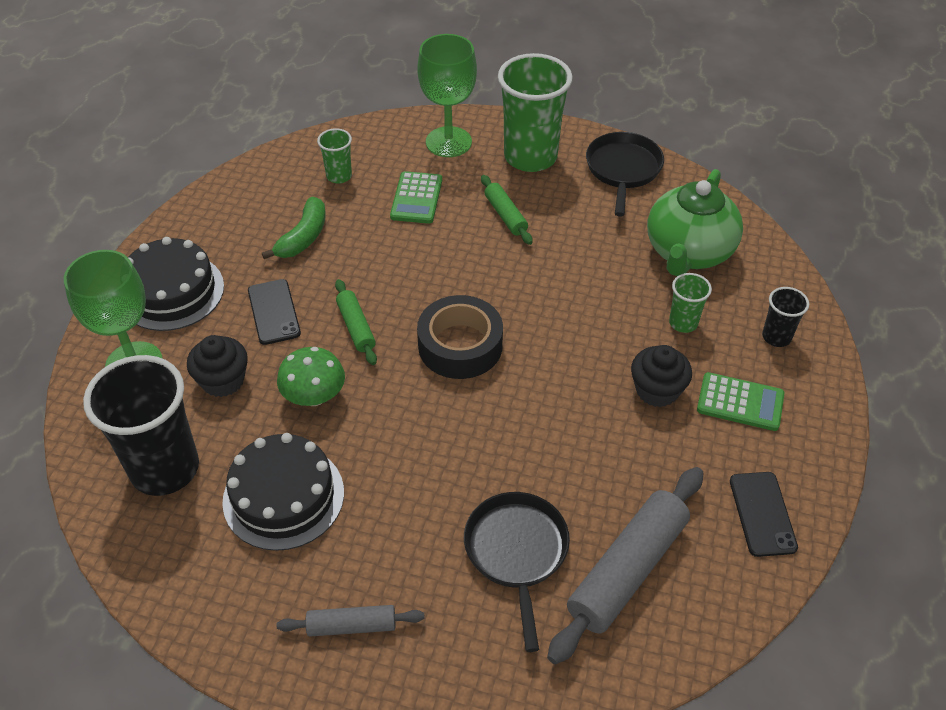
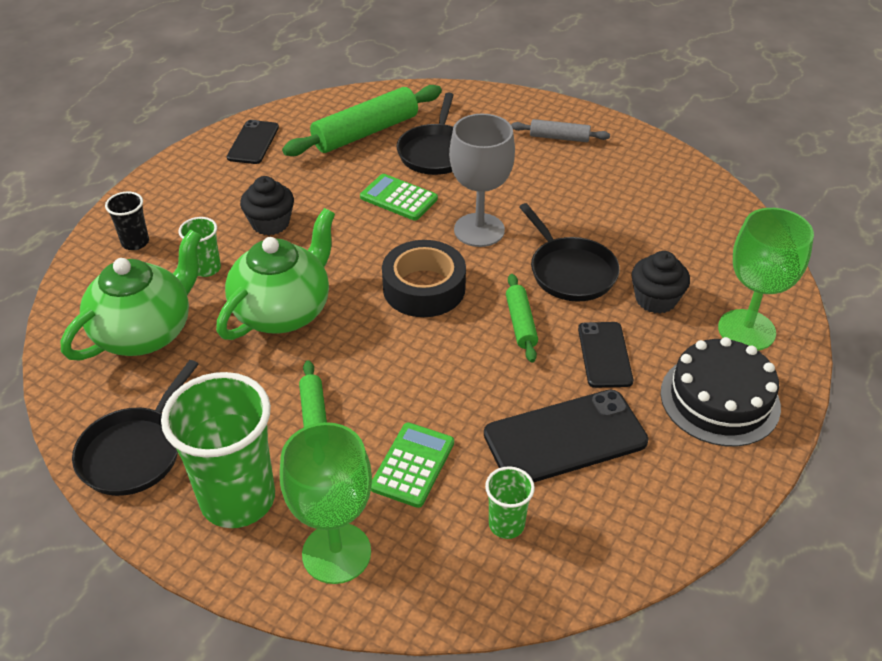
camera: 165 degrees left, 5 degrees down
(165, 469) = (701, 242): black cup -> none
(283, 496) = (602, 208): black cake -> none
(303, 237) = (565, 438): green banana -> black phone
(314, 396) = (570, 271): green mushroom -> black pan
(424, 431) = (479, 230): none -> grey goblet
(581, 295) = (283, 311): none -> green teapot
(627, 570) = (365, 132): grey rolling pin -> green rolling pin
(740, 402) = (210, 204): green calculator -> green calculator (398, 198)

